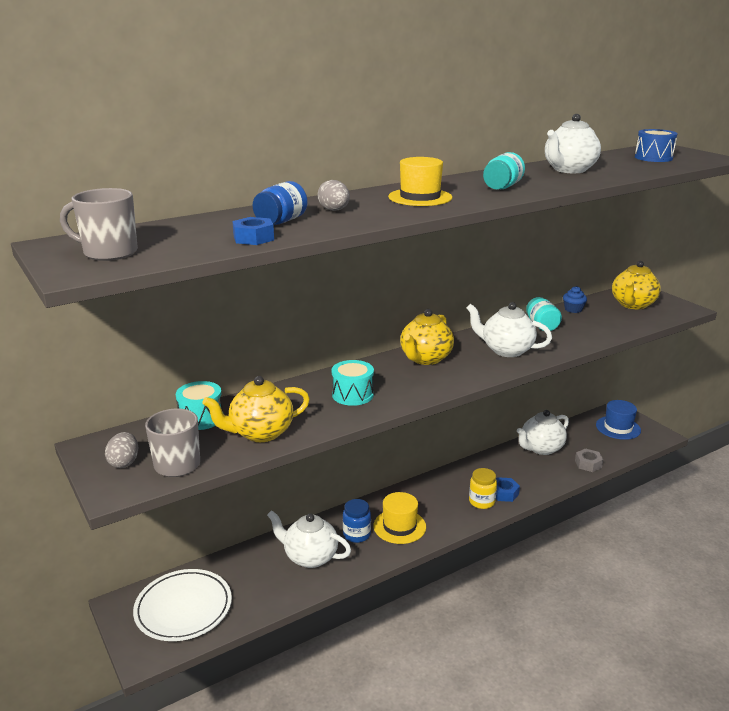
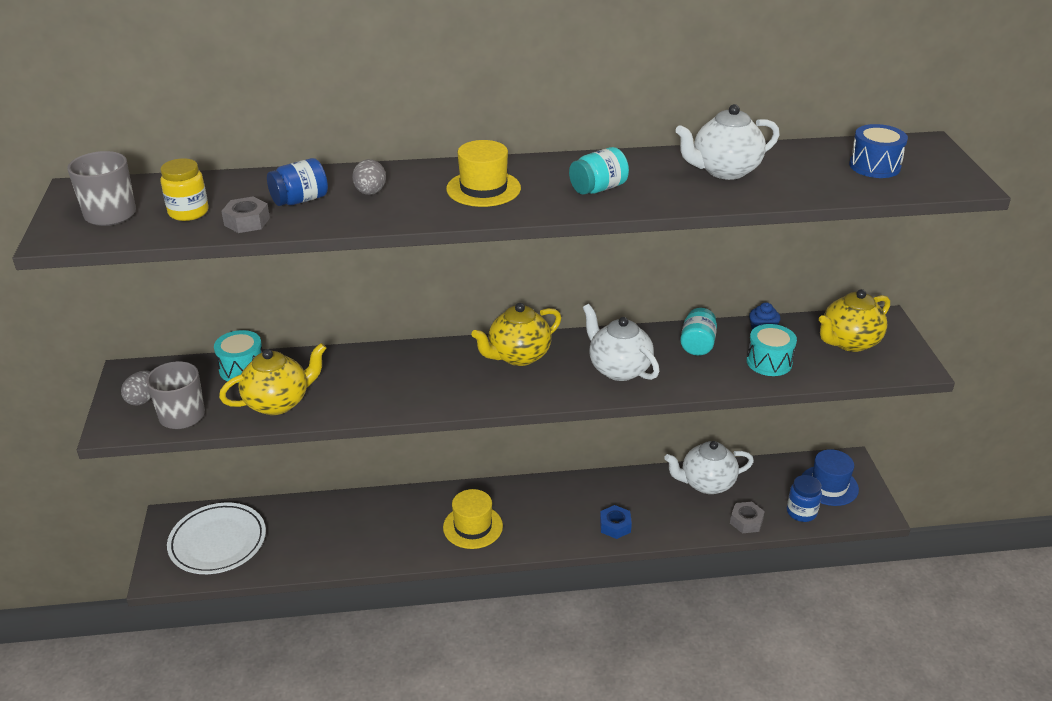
camera: 25 degrees right, 10 degrees up
(253, 238) = (247, 221): blue nut -> grey nut
(260, 433) = (278, 402): yellow teapot -> yellow teapot turned 150 degrees clockwise
(309, 557) = (361, 530): white teapot -> none
(352, 395) = (402, 382): turquoise drum -> turquoise drum (769, 362)
(356, 534) = (423, 521): blue jar -> blue jar (801, 512)
(481, 502) = (581, 528): yellow jar -> yellow jar (188, 212)

